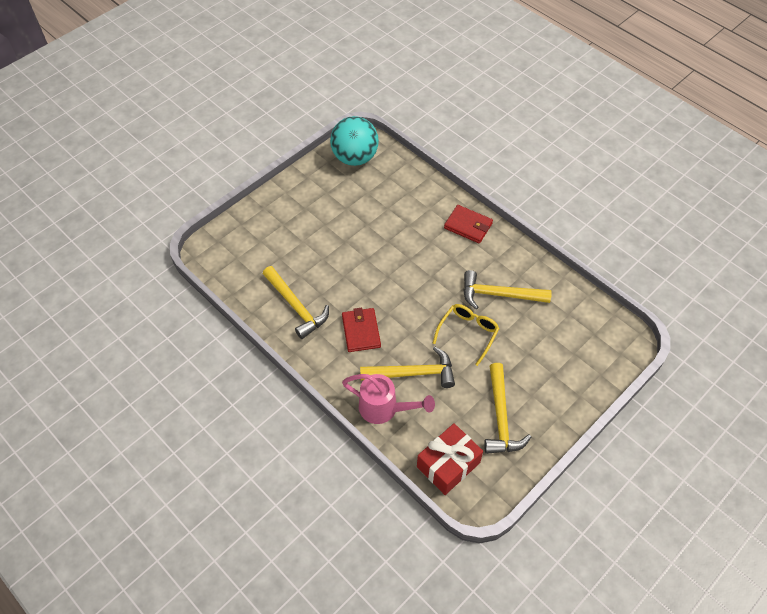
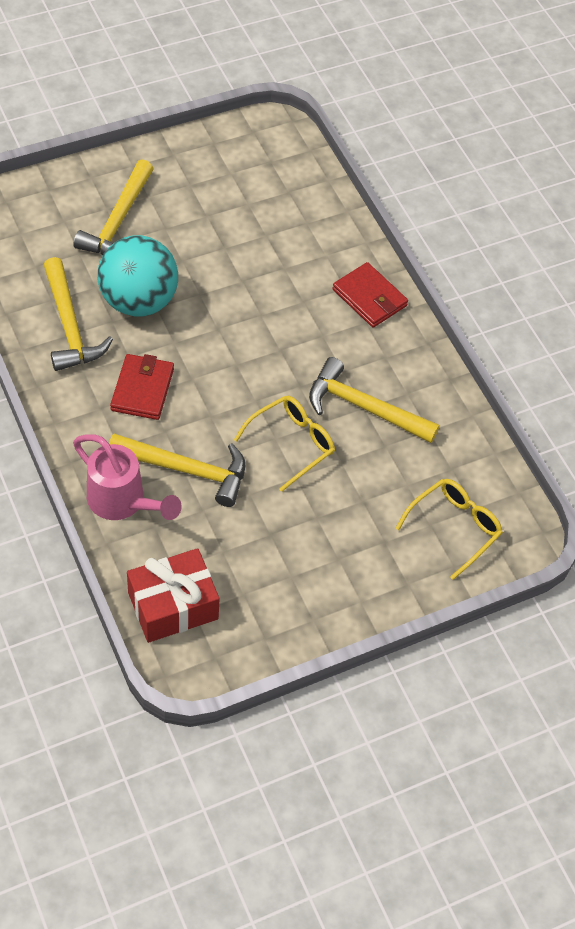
camera: 15 degrees right, 0 degrees up
(355, 157) = (254, 149): turquoise ball -> turquoise ball (138, 301)
(501, 417) = (279, 571): yellow hammer -> yellow hammer (118, 221)
(589, 350) = (454, 527): none -> yellow glasses

